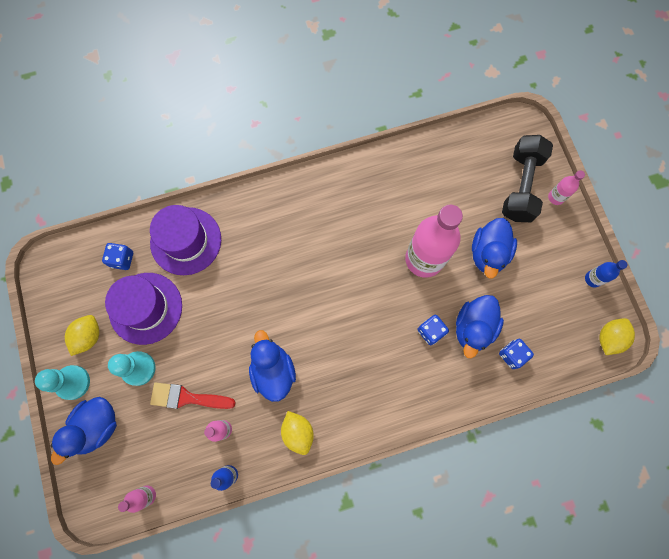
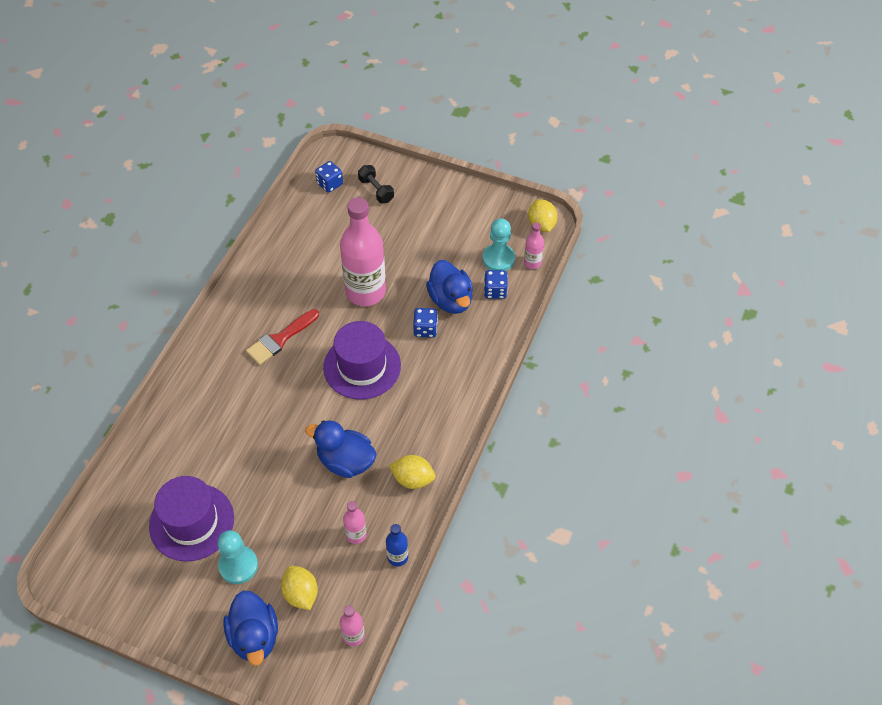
camera: 50 degrees left, 20 degrees down
(73, 382) = (195, 630): turquoise pawn -> turquoise pawn (498, 259)
(88, 336) = (167, 587): yellow lemon -> yellow lemon (301, 594)
(122, 259) = (128, 510): blue dice -> blue dice (330, 184)
(186, 241) = (167, 448): purple hat -> purple hat (362, 366)
(187, 397) = (302, 544): red brush -> red brush (280, 339)
(488, 253) = (405, 248): blue duck -> none
(521, 186) = (376, 190): black dumbbell -> black dumbbell, size x0.53
(556, 197) = (408, 176): pink bottle -> pink bottle (532, 263)
(593, 279) = (490, 201): blue bottle -> none

